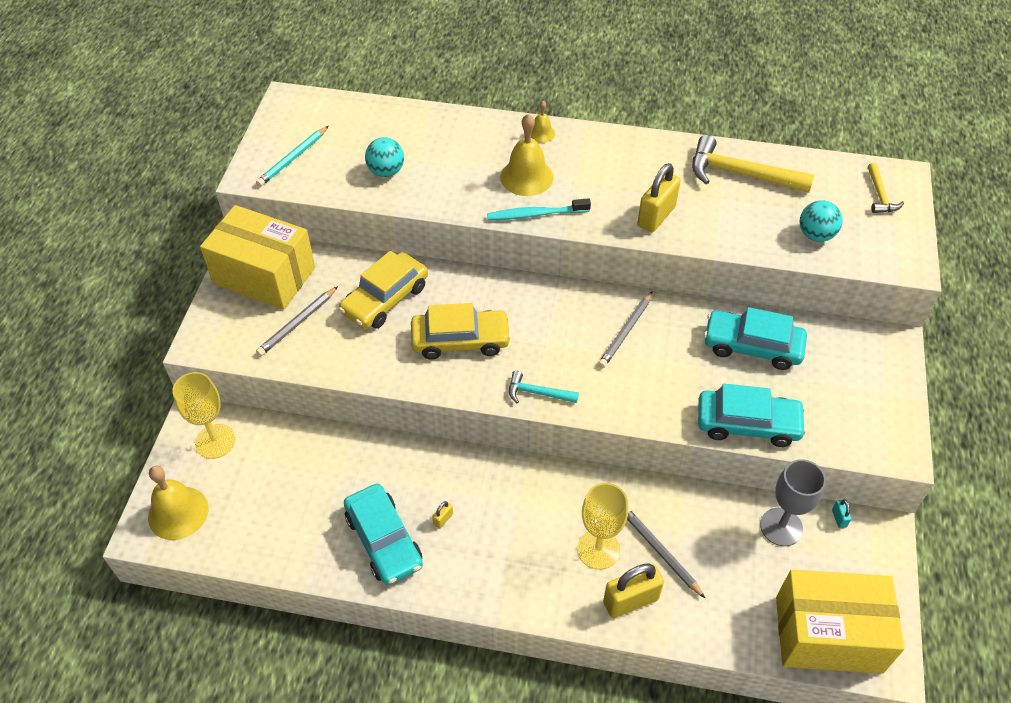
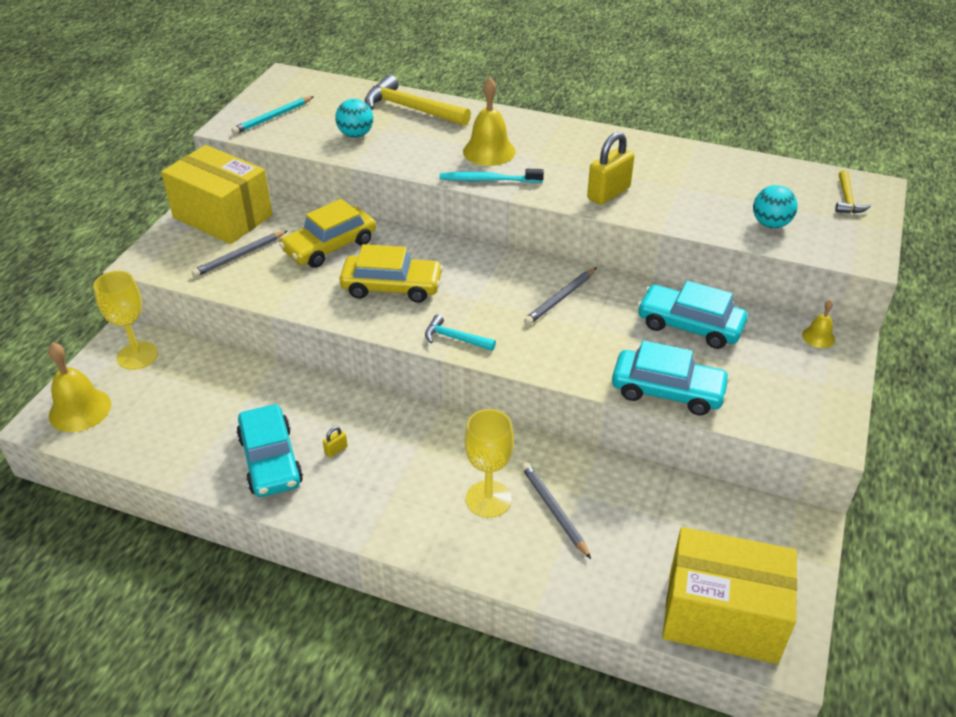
camera: 10 degrees right, 10 degrees down
(541, 133) = (514, 121): yellow bell -> yellow bell (818, 337)
(630, 600) = (510, 551): yellow padlock -> none
(740, 174) = (704, 169): yellow hammer -> yellow hammer (410, 109)
(781, 527) = (692, 506): grey goblet -> none
(839, 518) = (758, 506): turquoise padlock -> none

